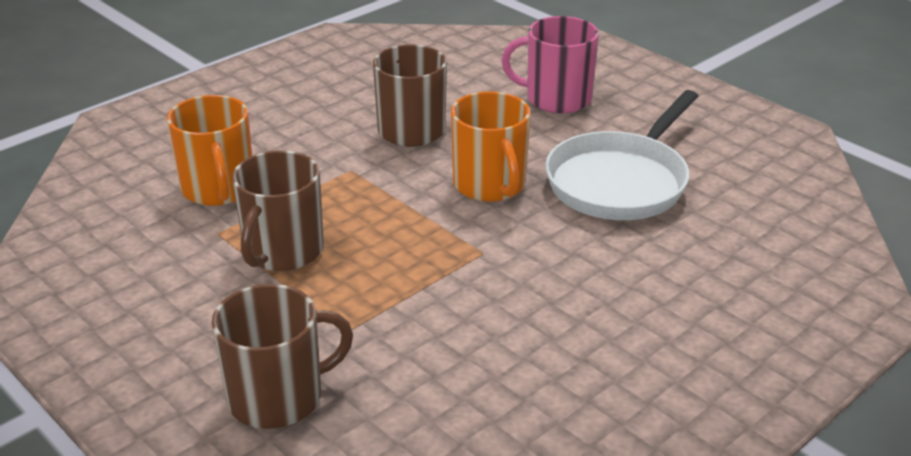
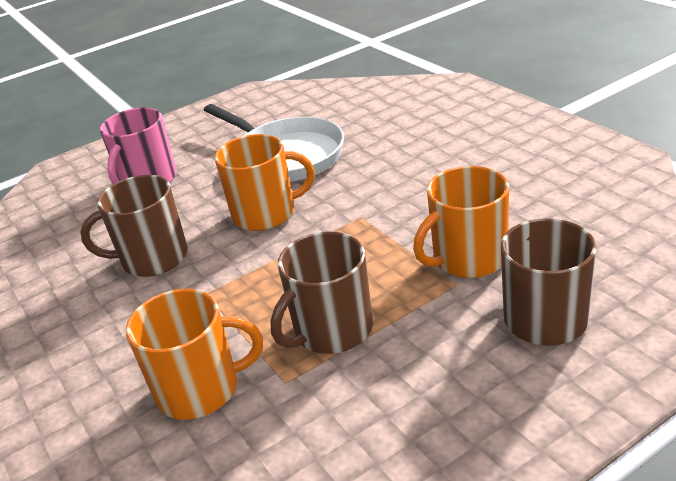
camera: 75 degrees left, 0 degrees up
(282, 251) = (331, 330): brown mug -> brown mug turned 105 degrees clockwise
(393, 338) = (468, 259): none -> orange mug

